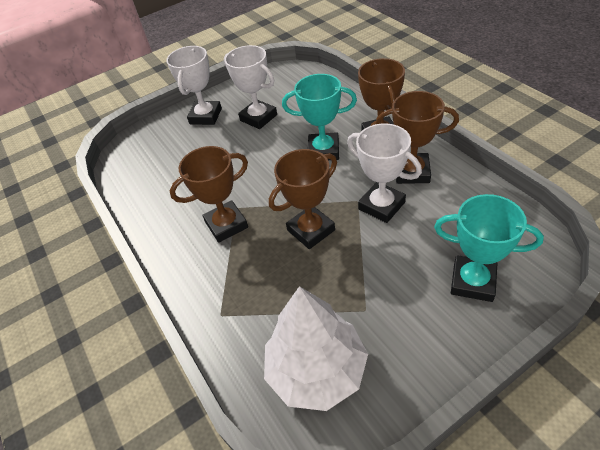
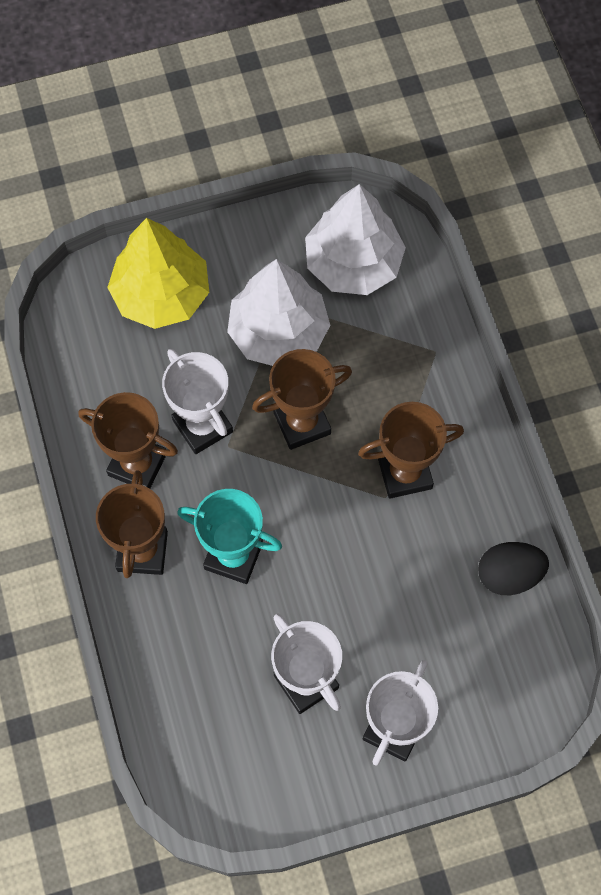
camera: 170 degrees left, 20 degrees up
(147, 194) = (509, 575): none -> black egg
(358, 285) = (278, 332): none -> white tree
(472, 282) = (161, 294): turquoise trophy -> yellow tree

